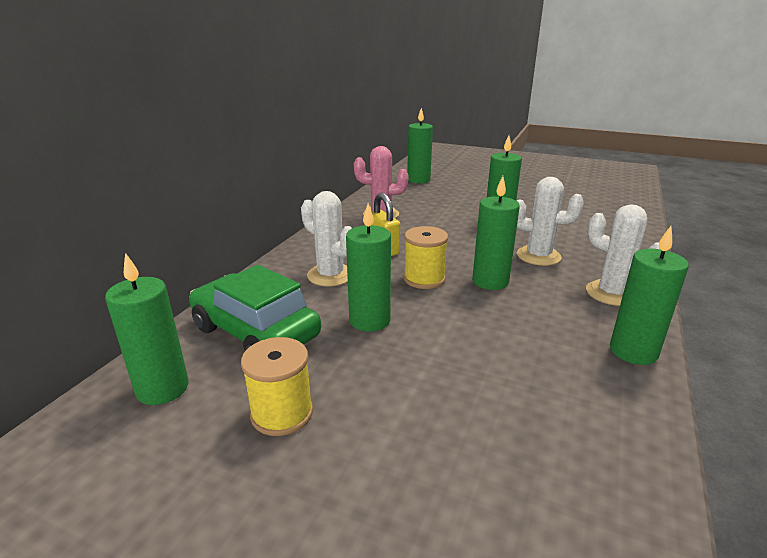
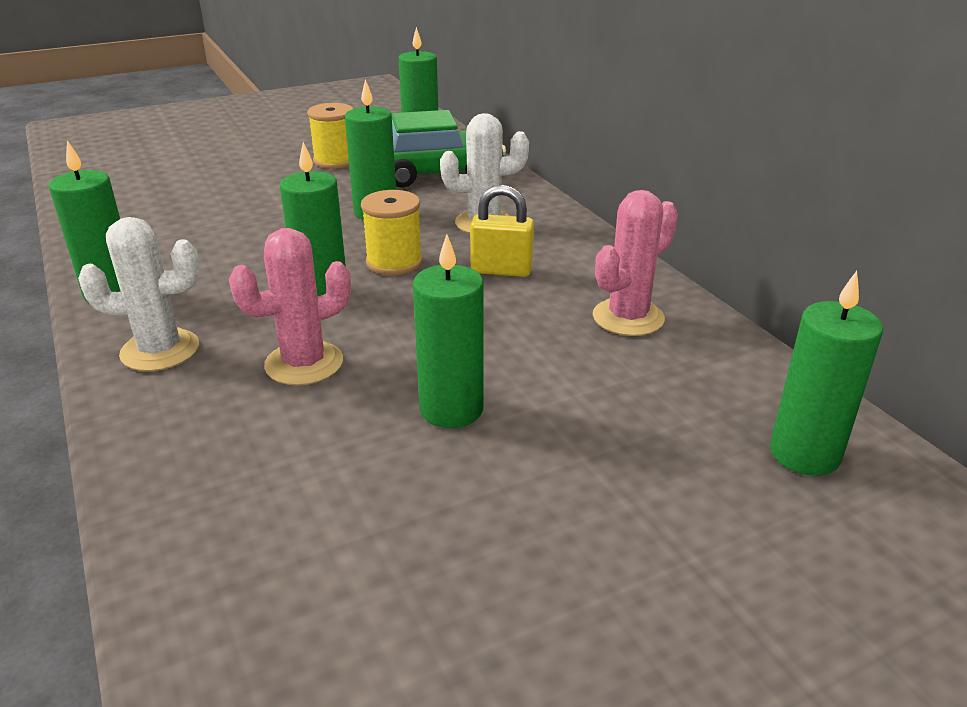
camera: 130 degrees right, 5 degrees up
(538, 256) = (304, 363): white cactus -> pink cactus

